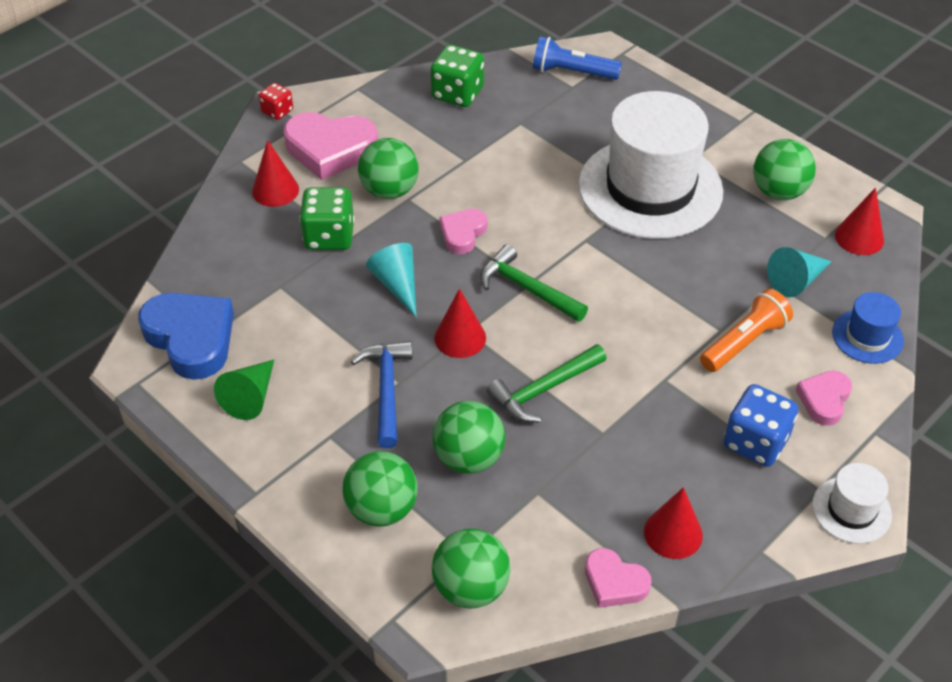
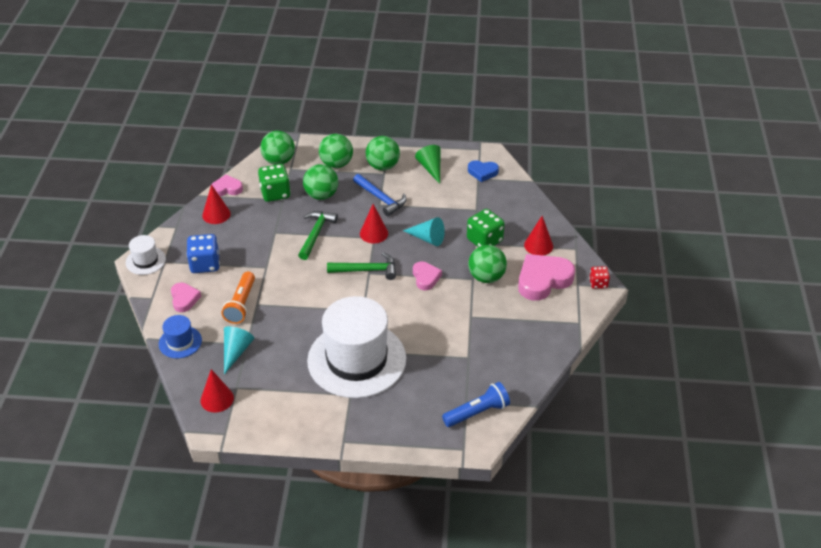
camera: 140 degrees right, 5 degrees down
(191, 338) = (482, 172): blue heart -> blue heart, size x0.56
(457, 94) = (523, 354): green dice -> green dice (275, 193)
(778, 192) = (283, 402): green ball -> green ball (383, 166)

